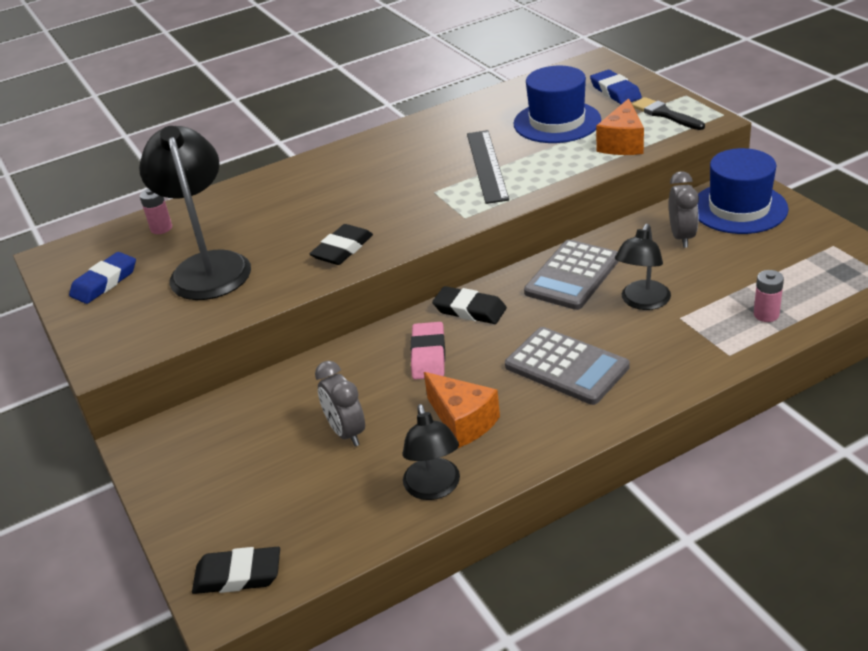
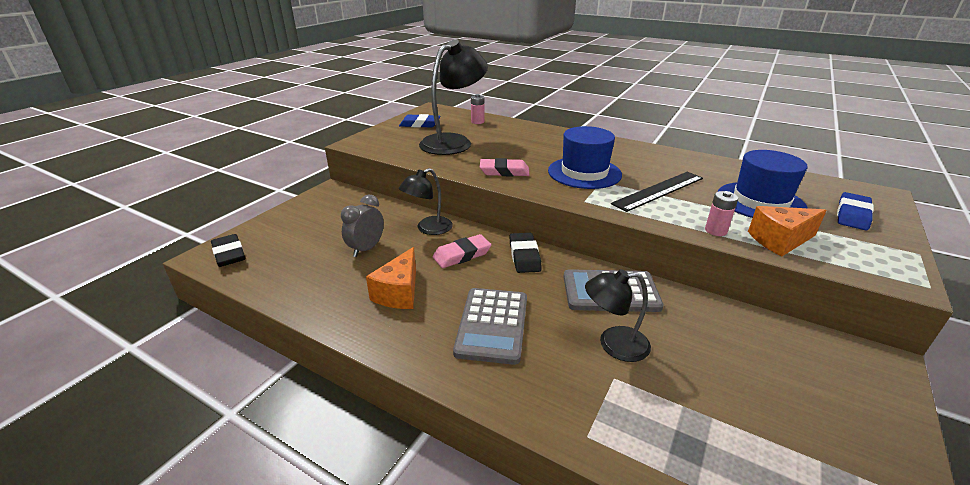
camera: 55 degrees right, 5 degrees down
(342, 249) = (504, 171): black eraser -> pink eraser
(434, 488) = (323, 303): black lamp -> black lamp (428, 229)
(665, 114) = (864, 250): black brush -> none
(682, 237) = (736, 341): grey clock -> none
(739, 208) = (836, 371): blue hat -> blue hat (584, 173)
(766, 314) = (679, 450): pink battery -> pink battery (715, 231)

